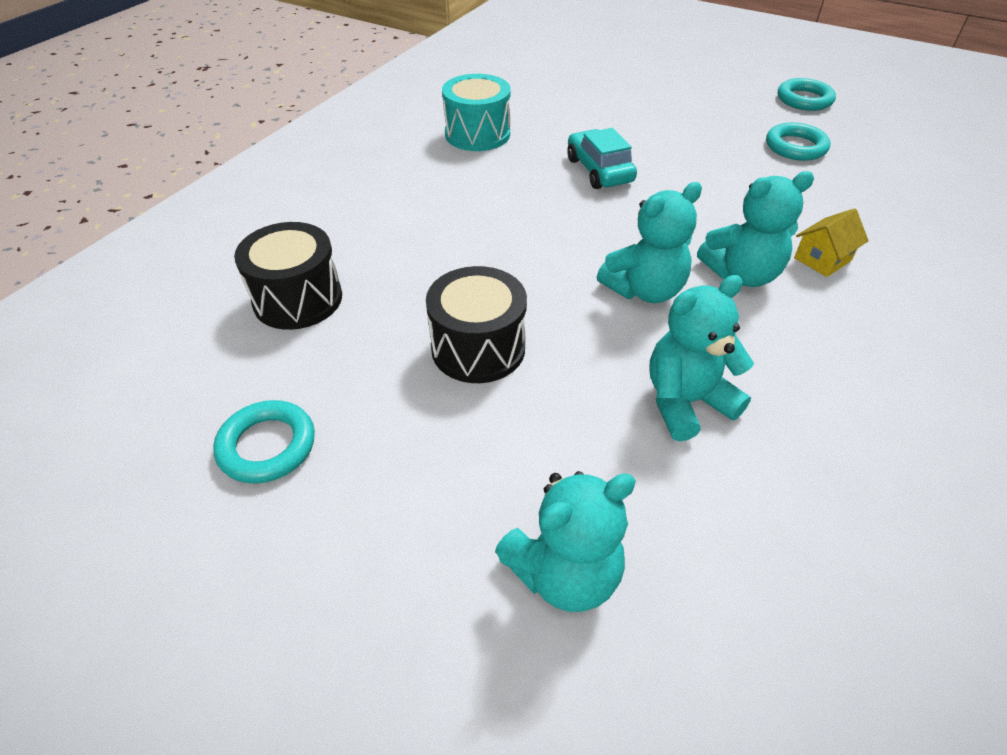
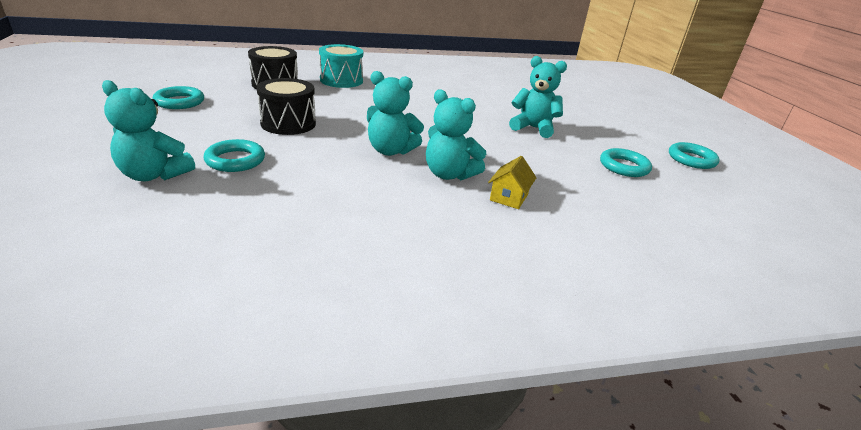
camera: 45 degrees right, 15 degrees down
(477, 134) = (457, 85): turquoise drum -> turquoise drum (341, 80)
(572, 456) = (235, 160): none -> turquoise ring
(599, 170) = (480, 118): turquoise car -> none
(686, 402) = (309, 180): turquoise teddy bear -> turquoise teddy bear (533, 128)
(822, 259) = (509, 197): yellow house -> yellow house turned 75 degrees counterclockwise

